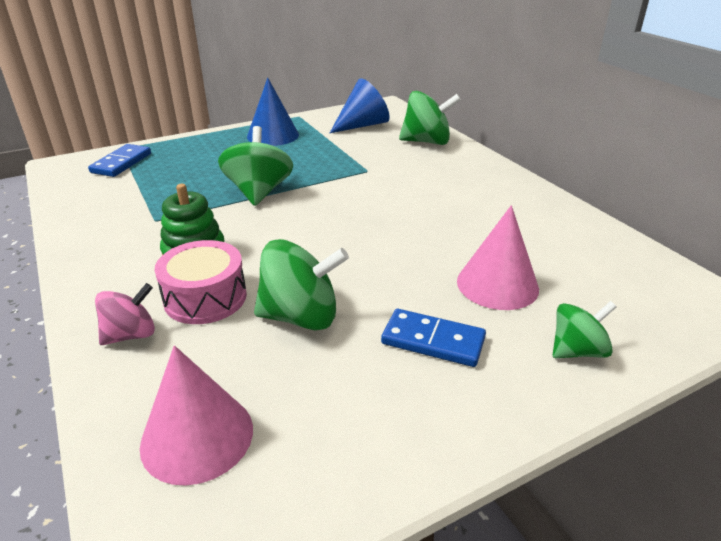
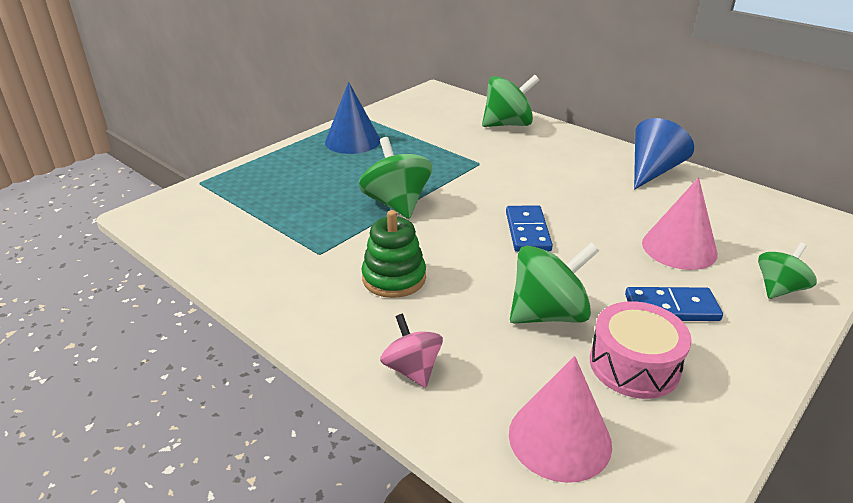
camera: 20 degrees left, 0 degrees up
(121, 163) = (217, 199): blue domino -> blue domino (527, 231)
(131, 334) = (412, 369): pink spinning top -> pink spinning top turned 60 degrees counterclockwise
(205, 297) = (447, 318): pink drum -> pink drum (634, 365)
(362, 125) = (432, 116): blue cone -> blue cone (652, 171)

